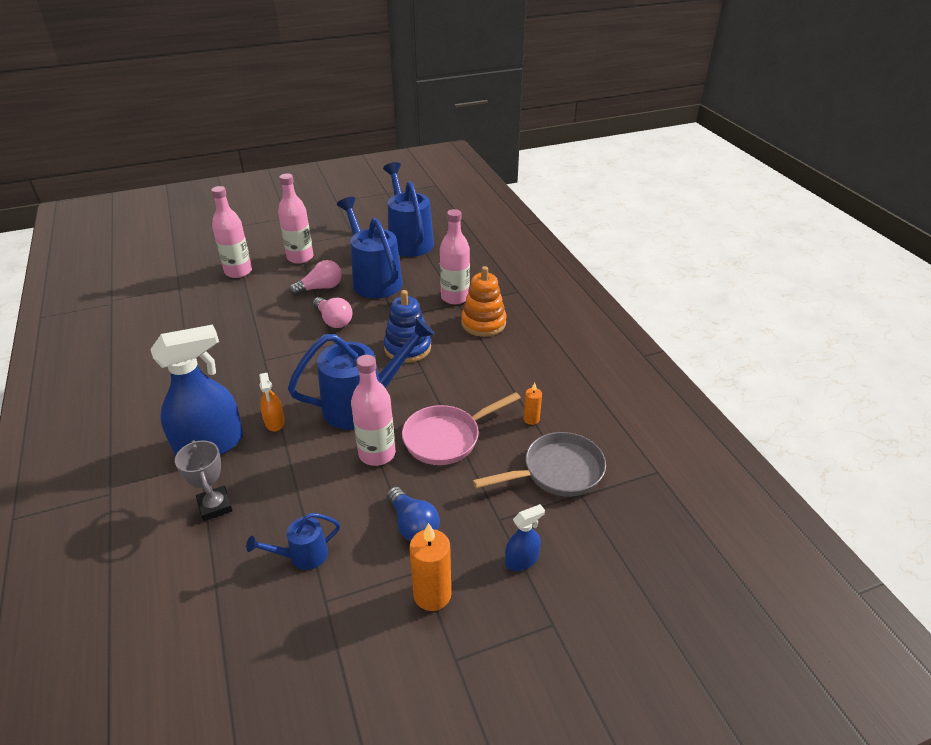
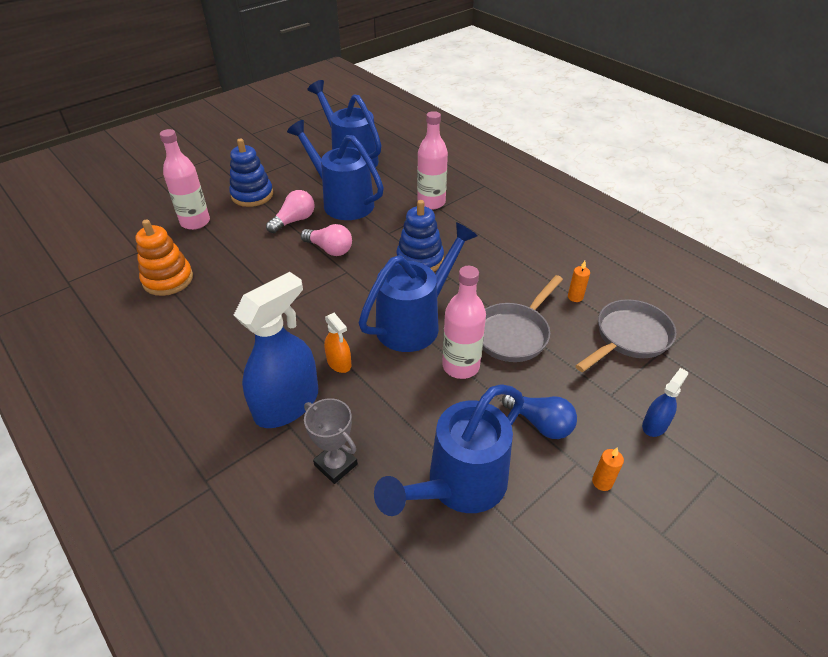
camera: 20 degrees left, 5 degrees up
(300, 257) = (252, 195): pink bottle -> blue stacking toy
(302, 556) = (458, 486): blue watering can -> blue watering can, size x2.03
(432, 594) = (602, 482): orange candle -> orange candle, size x0.54
(447, 438) = (514, 333): pink pan -> grey pan
(483, 323) = (473, 220): orange stacking toy -> orange stacking toy (168, 279)

